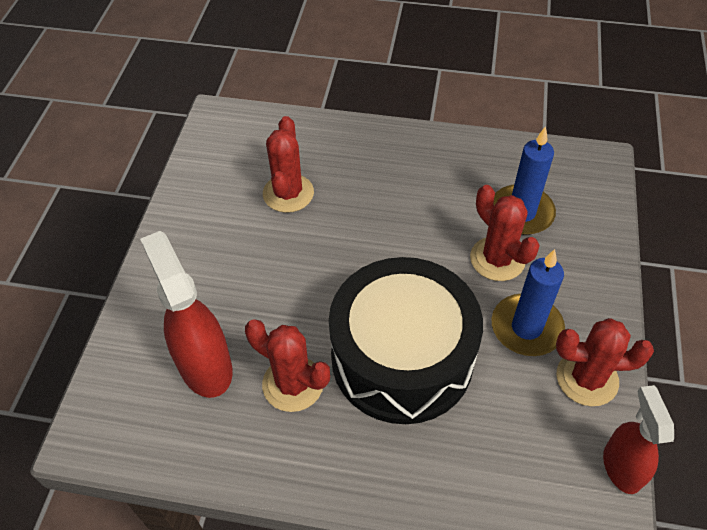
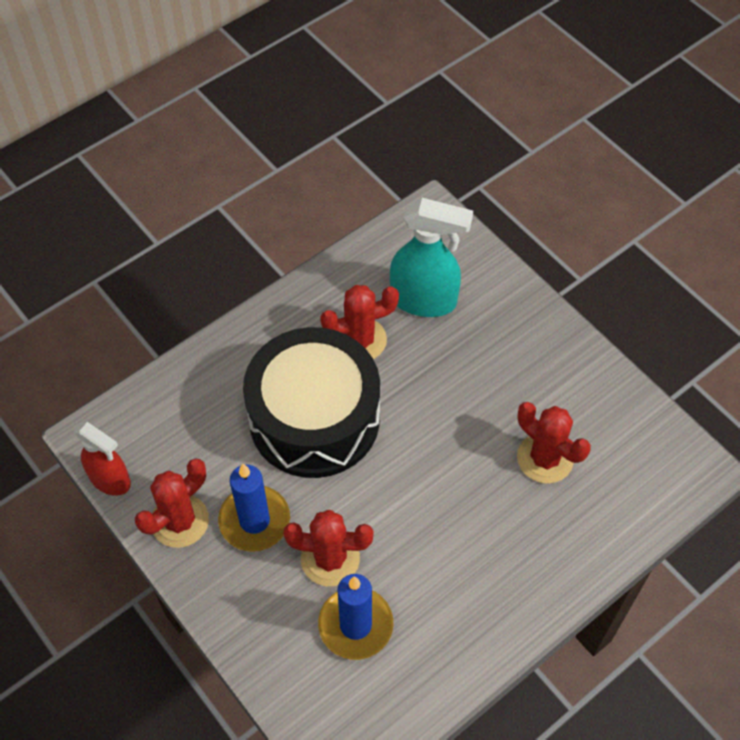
camera: 130 degrees right, 5 degrees up
(205, 365) = (424, 300): red spray bottle -> turquoise spray bottle

